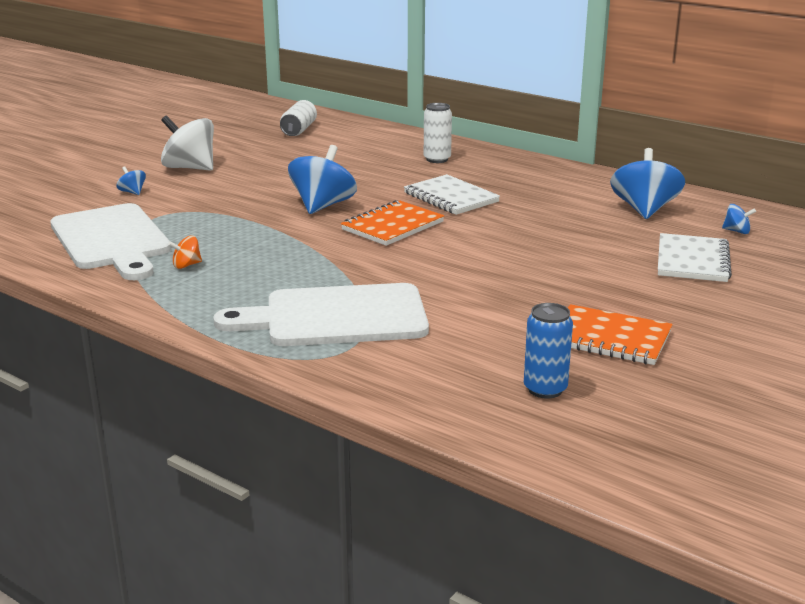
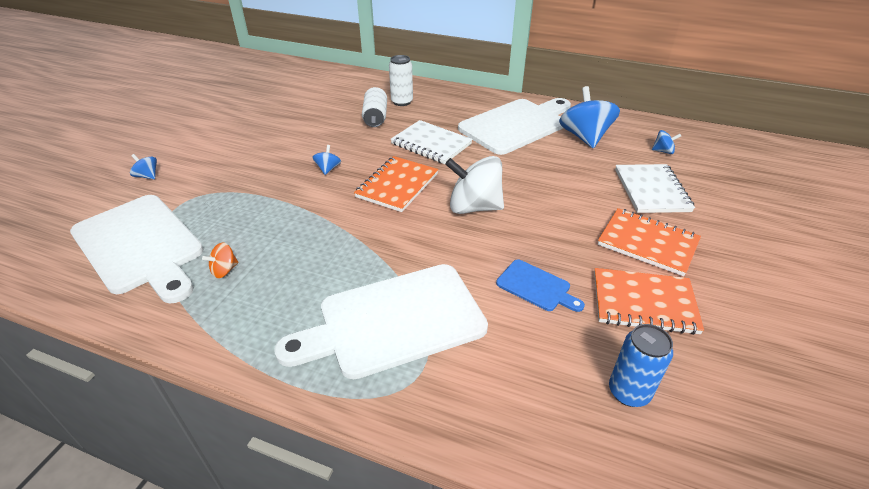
camera: 15 degrees left, 15 degrees up
(190, 168) = (195, 138): white spinning top -> white spinning top (474, 207)
(299, 130) = (278, 82): white can -> white can (375, 117)
(323, 206) = (328, 169): blue spinning top -> blue spinning top, size x0.45
(499, 313) = (536, 286): none -> blue cutting board
(565, 191) = (516, 125): none -> white cutting board
(651, 299) = (647, 243): none -> orange notebook

